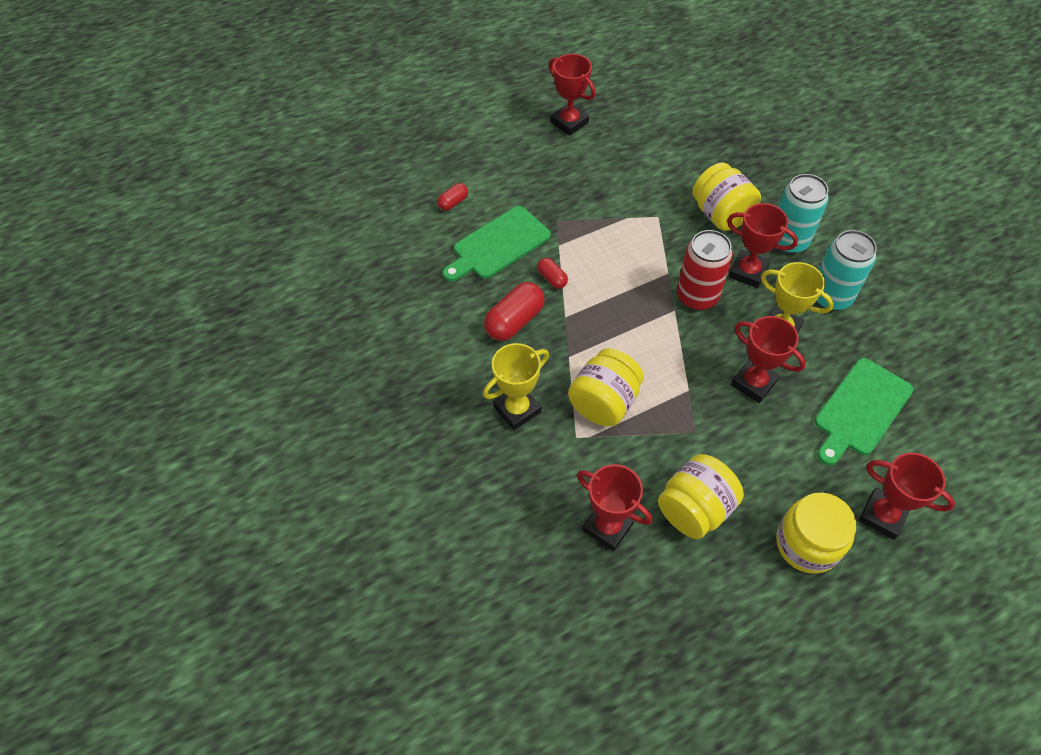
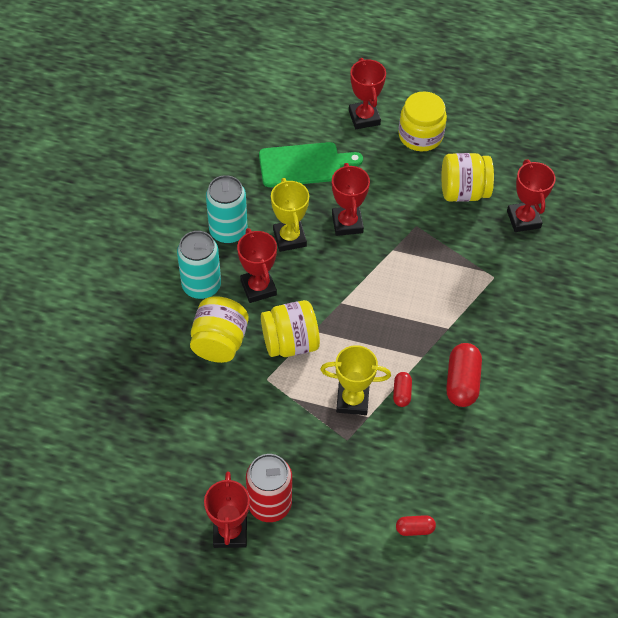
camera: 140 degrees left, 0 degrees up
(498, 245) = (415, 455): green cutting board -> none
(514, 321) = (462, 382): red capsule -> red capsule turned 75 degrees counterclockwise
(517, 409) = (517, 321): yellow trophy -> yellow trophy (352, 400)
(604, 402) = (455, 283): yellow jar -> yellow jar (290, 342)
(697, 296) = (314, 299): red can -> red can (269, 504)

